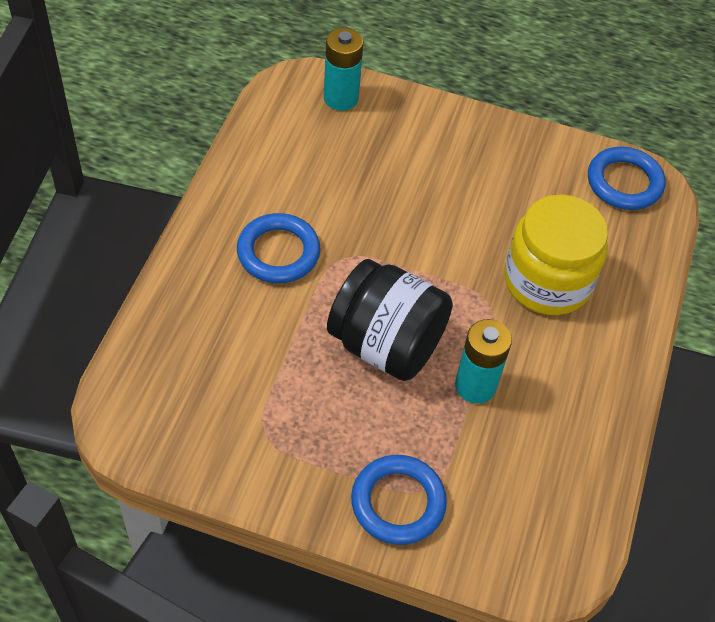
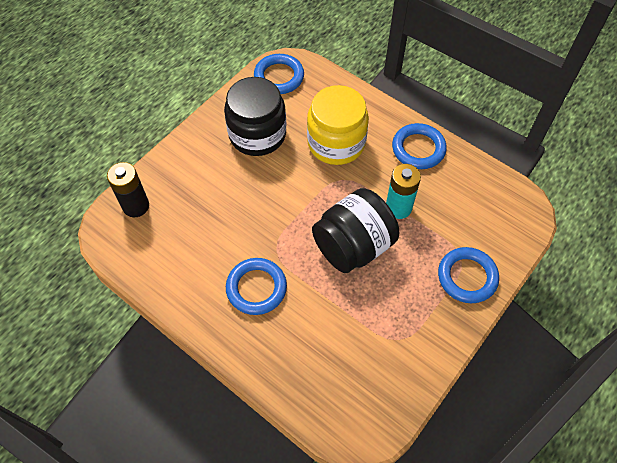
camera: 65 degrees left, 5 degrees up
(341, 98) = (136, 206): turquoise battery -> black battery
(512, 186) = (257, 134): none -> black jar
(594, 389) = (418, 149): none -> blue ring

